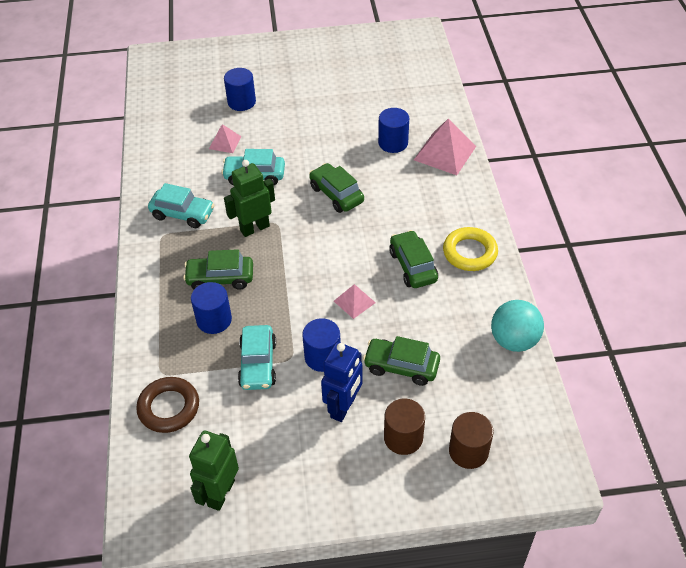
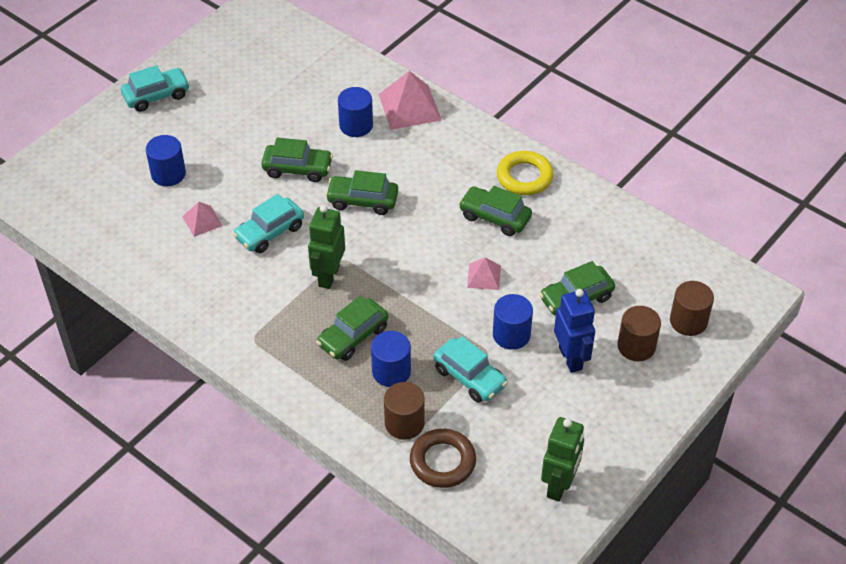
camera: 45 degrees left, 0 degrees up
(179, 361) = (404, 423): none -> brown cylinder
(183, 214) = (248, 308): turquoise car -> turquoise car (156, 96)
(220, 493) = (559, 485): green robot -> green robot turned 135 degrees counterclockwise
(321, 147) = (297, 169): none -> green car
(514, 340) = (630, 221): turquoise ball -> none

